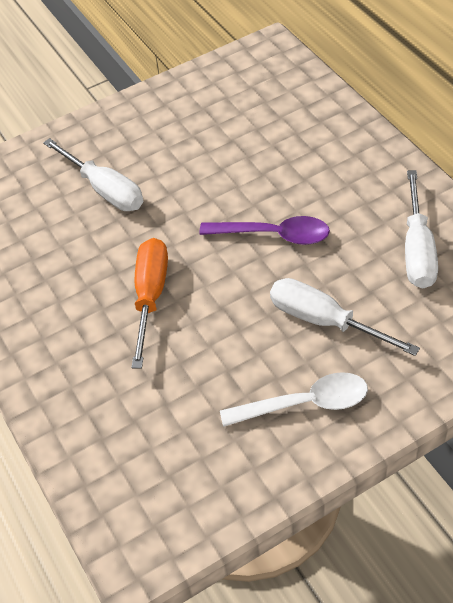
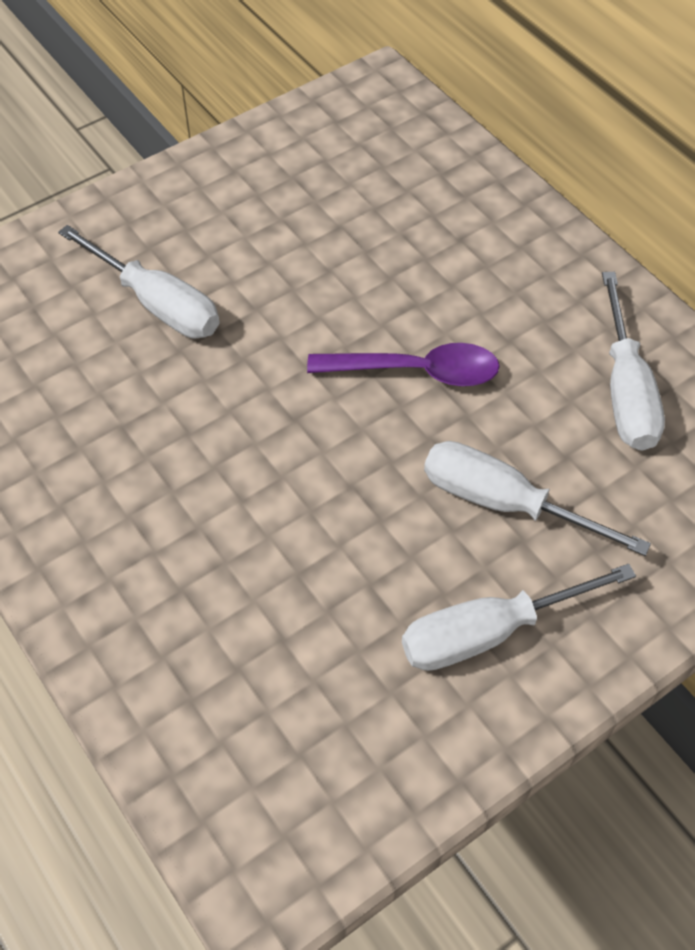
camera: 10 degrees left, 5 degrees up
(150, 296) = (243, 470): orange screwdriver -> none
(304, 404) = (488, 632): white spoon -> white screwdriver

